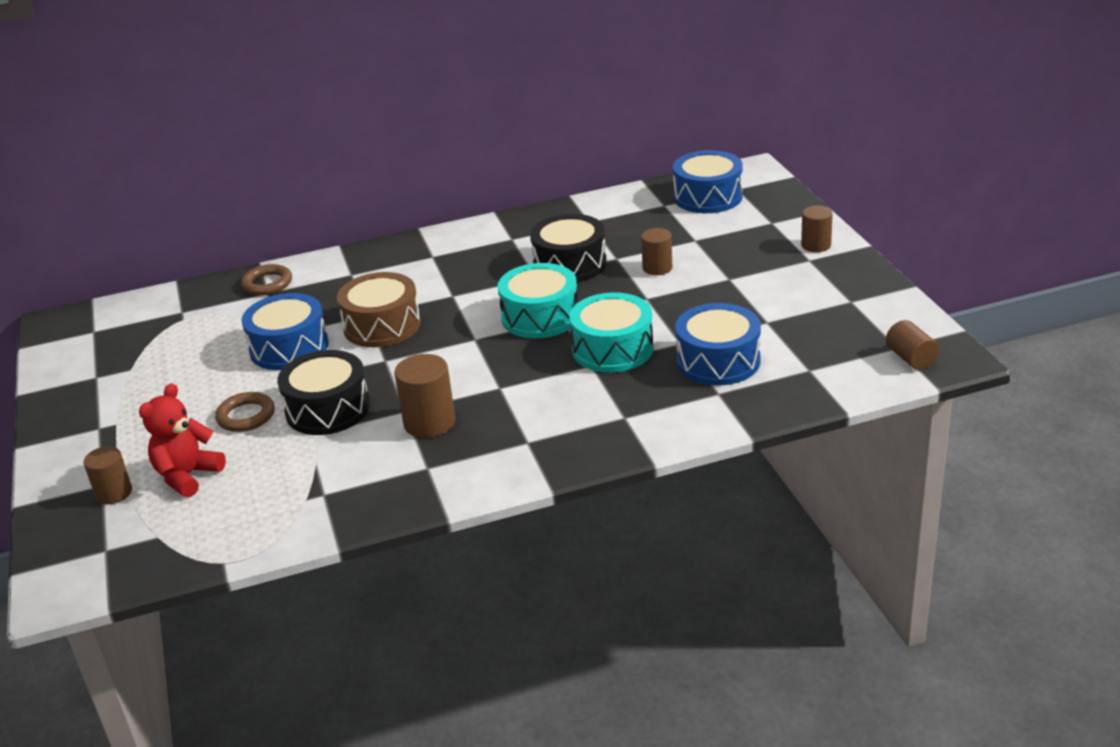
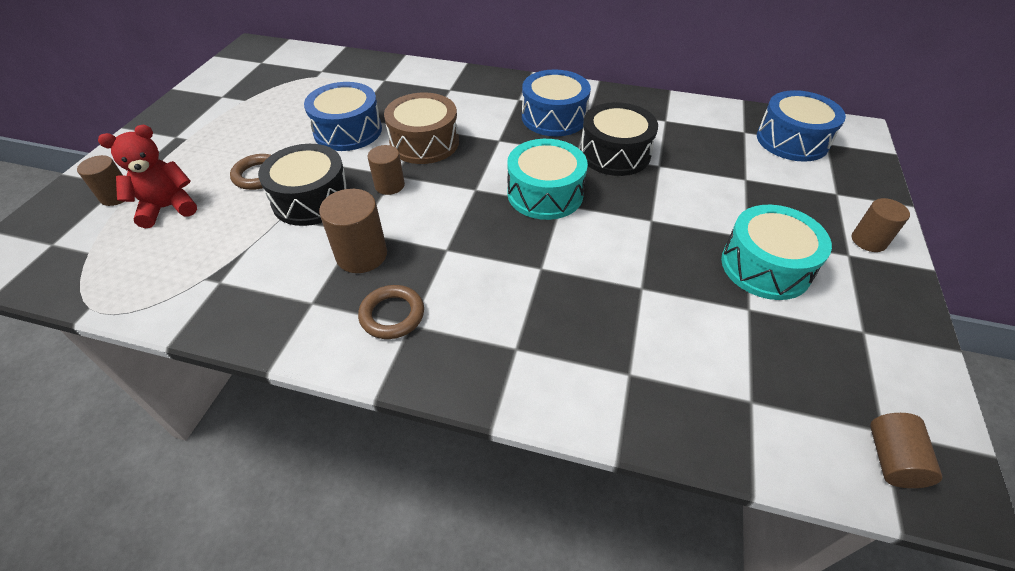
camera: 30 degrees right, 15 degrees up
(267, 284) = (392, 73): brown ring -> brown ring (392, 315)
(612, 349) = (574, 260): turquoise drum -> turquoise drum (765, 266)
(657, 268) = (687, 192): brown cylinder -> brown cylinder (389, 185)
(718, 361) = (661, 331): blue drum -> blue drum (554, 117)

